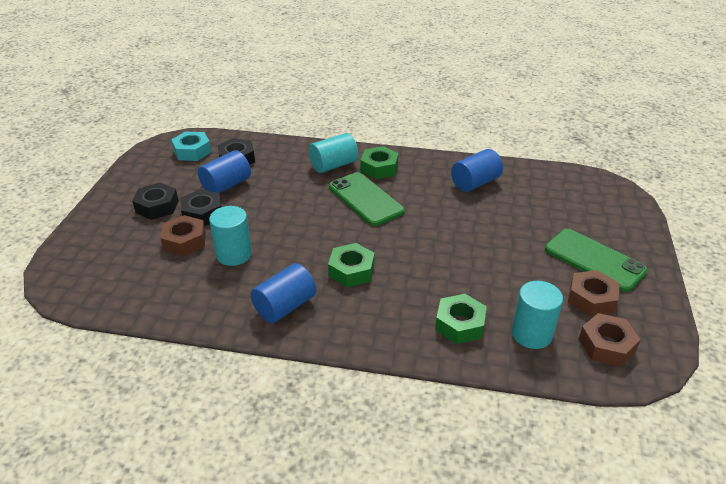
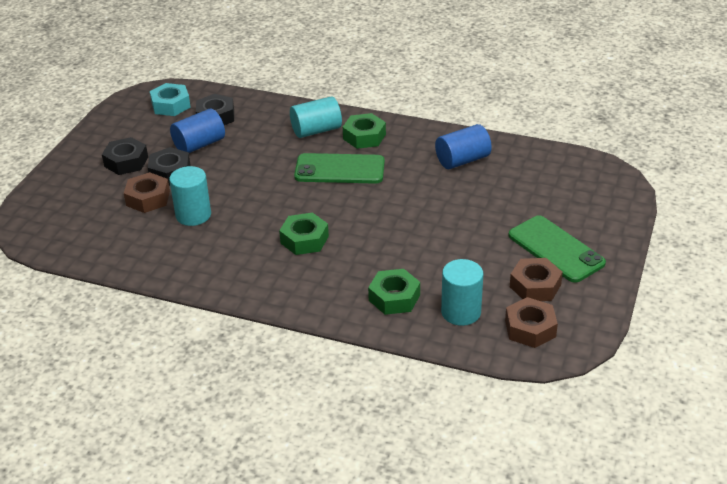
camera: 10 degrees right, 0 degrees up
(285, 306) = (231, 267): blue cylinder -> none
(365, 199) = (339, 169): green phone -> green phone turned 60 degrees counterclockwise

